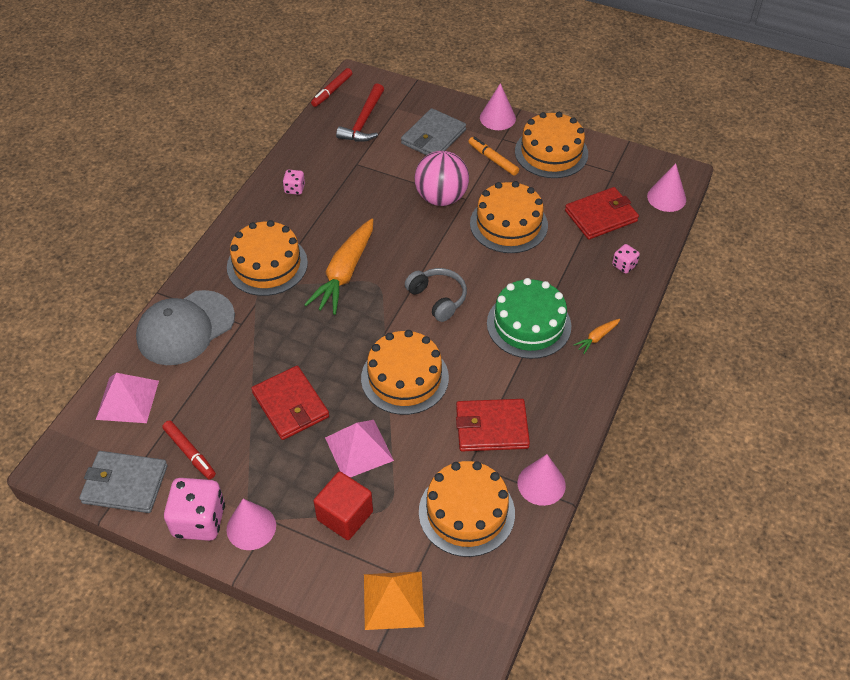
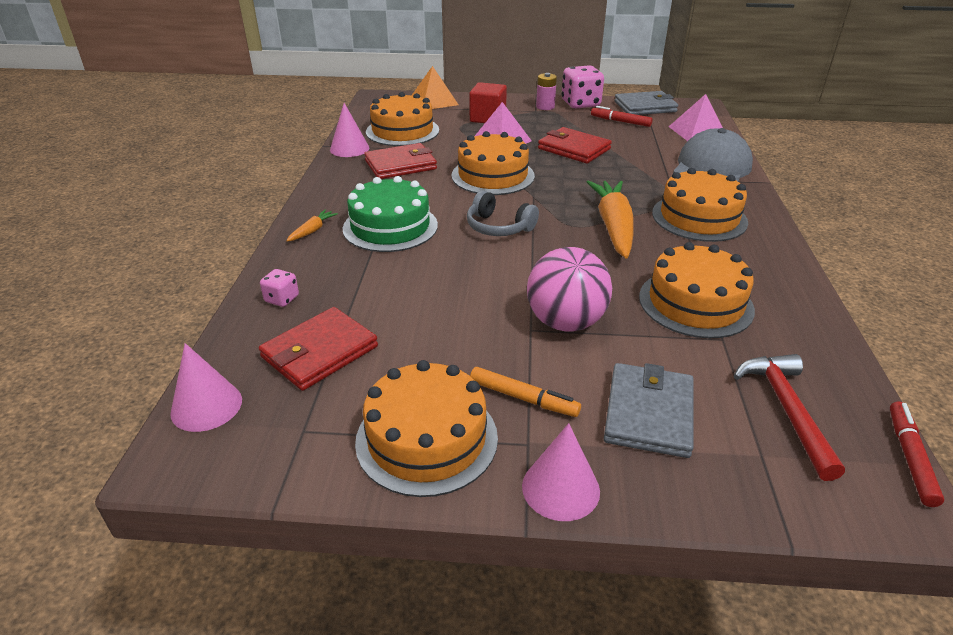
camera: 160 degrees right, 15 degrees down
(251, 527) = (545, 107): pink cone -> pink battery
(294, 189) = (762, 288): pink dice -> none
(508, 224) = (453, 311): orange cake -> orange cake (695, 303)

